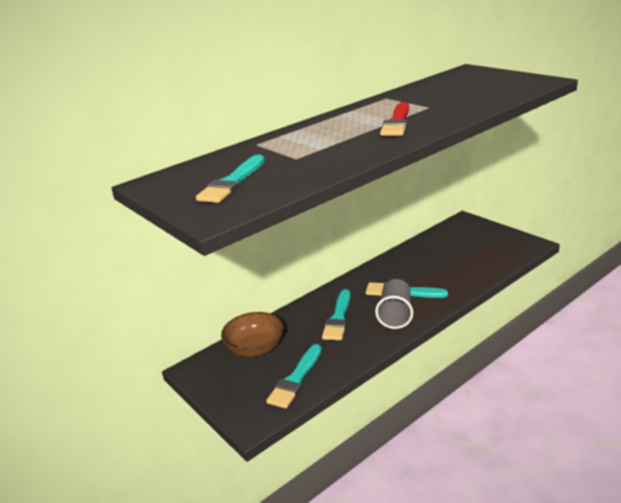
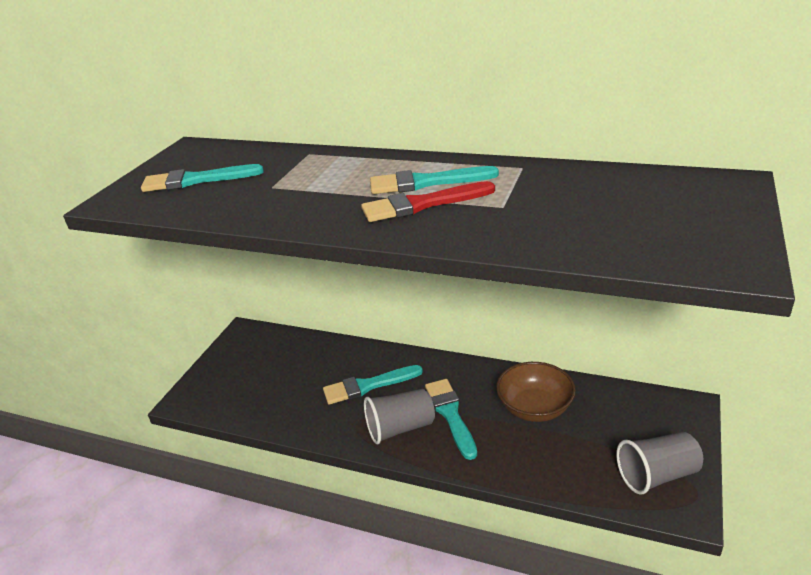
camera: 60 degrees right, 5 degrees up
(255, 348) = (289, 353): brown bowl -> brown bowl (535, 408)
(295, 379) = (253, 400): turquoise brush -> turquoise brush (426, 182)
(504, 244) = (657, 475): none -> grey cup

